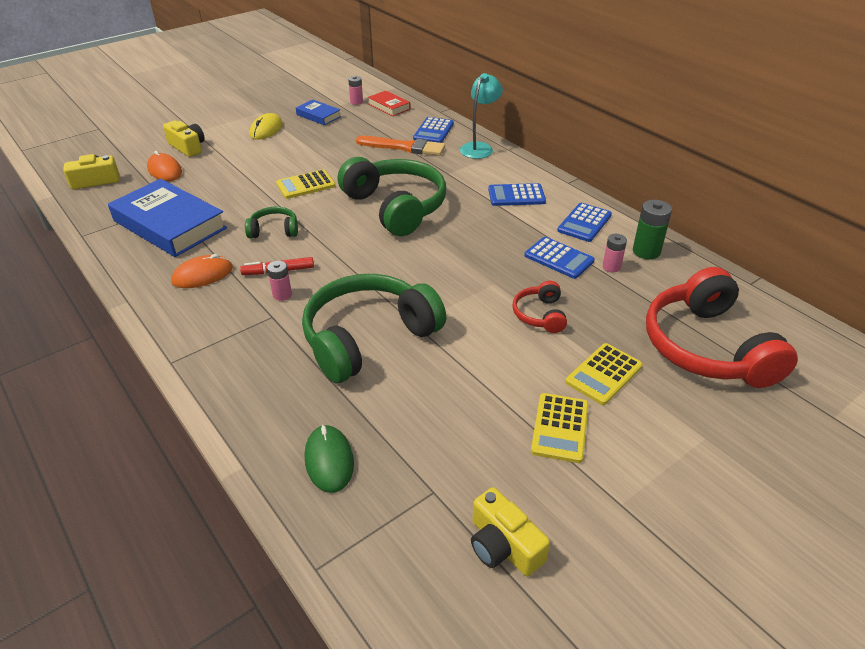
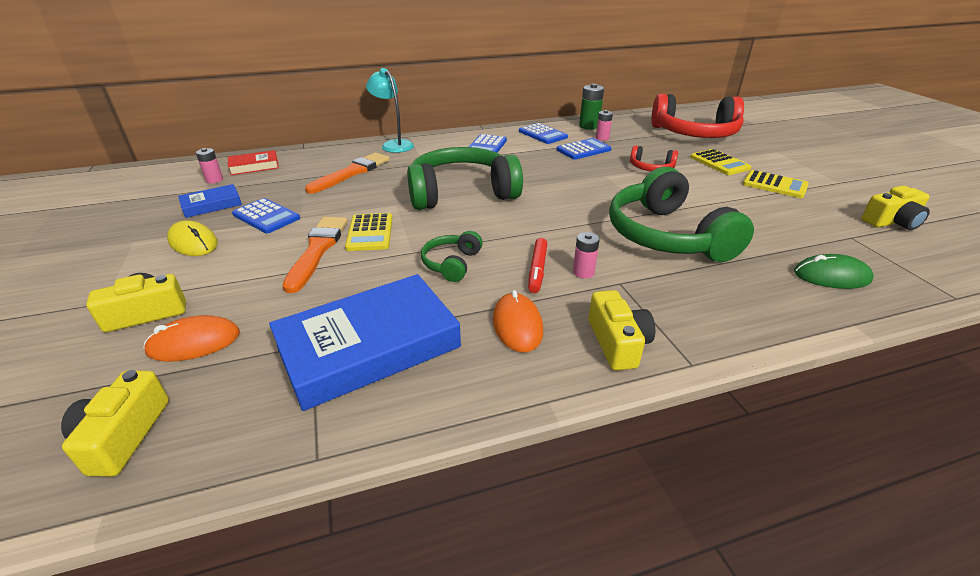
camera: 70 degrees left, 5 degrees down
(190, 323) = (617, 343): none -> yellow camera
(273, 173) = (318, 250): none -> orange brush
(433, 131) = (338, 156): blue calculator -> blue calculator (266, 216)

